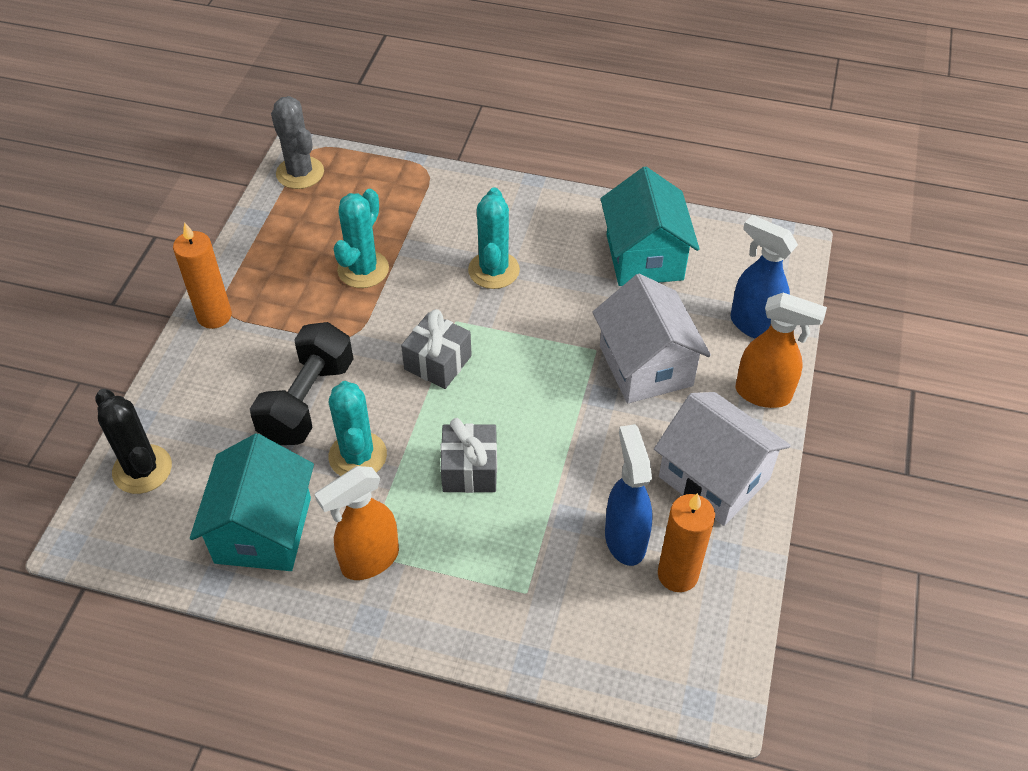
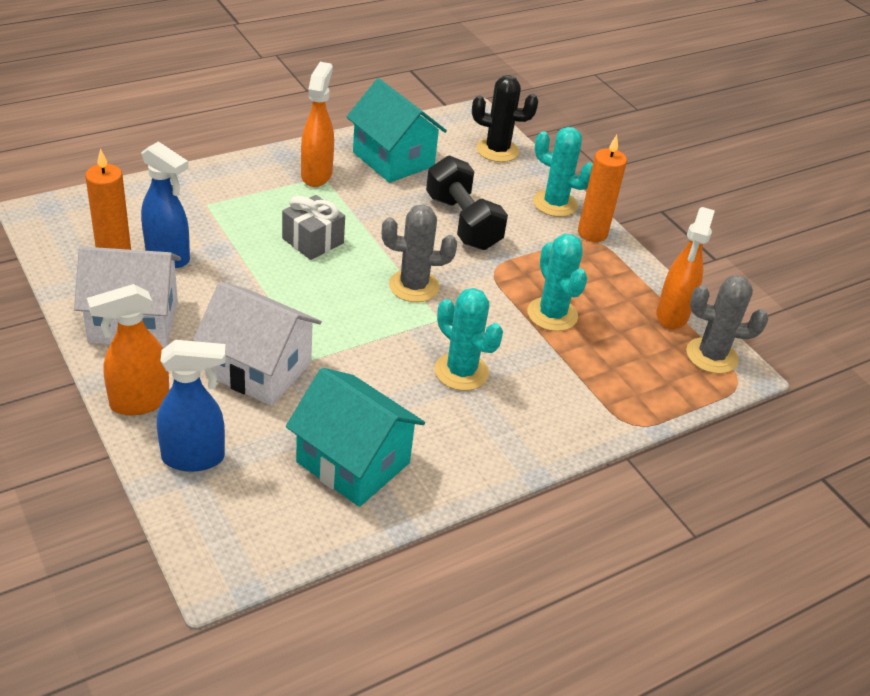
camera: 130 degrees right, 10 degrees down
(276, 213) = (672, 315): none -> orange spray bottle
(358, 456) = (391, 213): turquoise cactus -> turquoise cactus (555, 204)
(438, 362) = (414, 286): grey gift -> grey cactus

